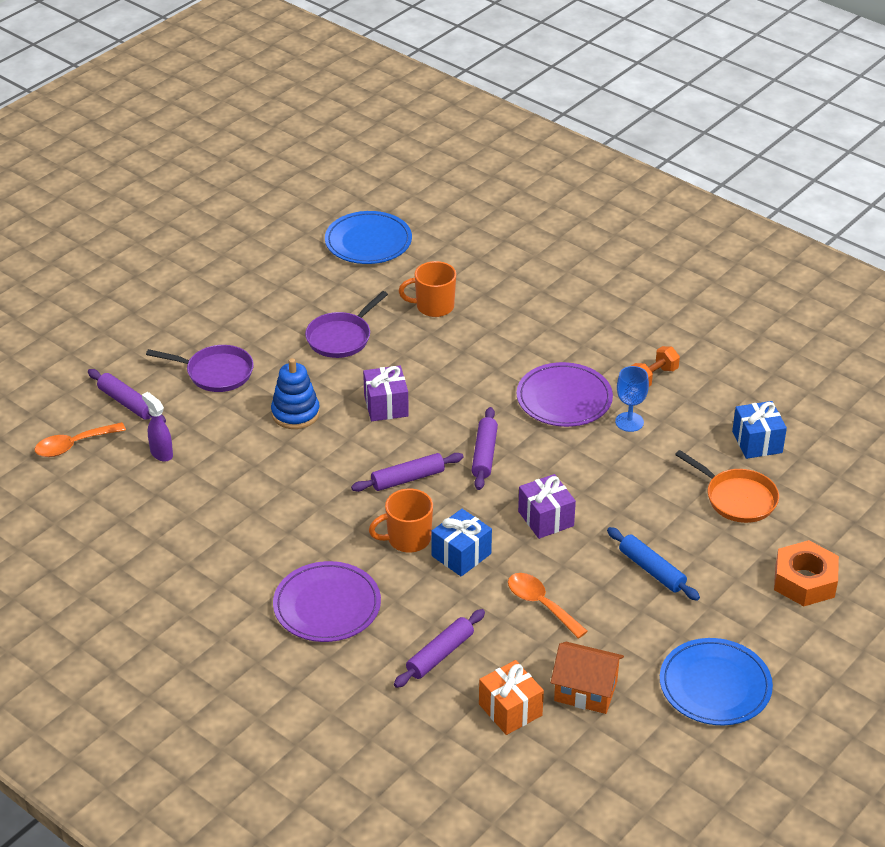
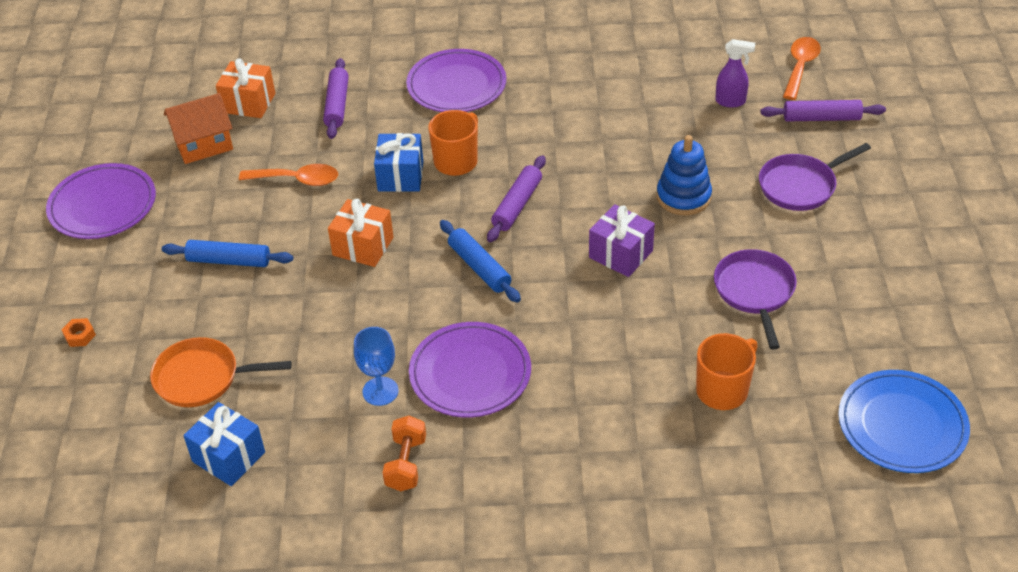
camera: 140 degrees right, 5 degrees up
(484, 454) = (479, 267): purple rolling pin -> blue rolling pin
(546, 518) = (363, 246): purple gift -> orange gift
(715, 685) = (103, 205): blue plate -> purple plate
(804, 581) = (80, 336): orange nut -> orange nut, size x0.41

